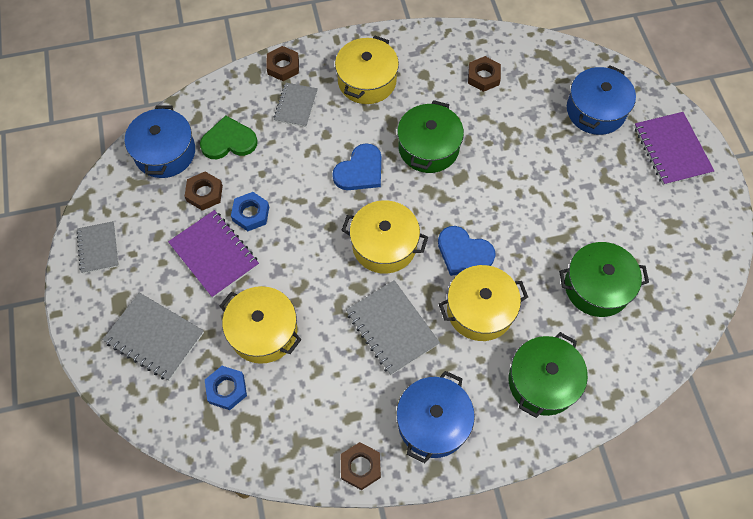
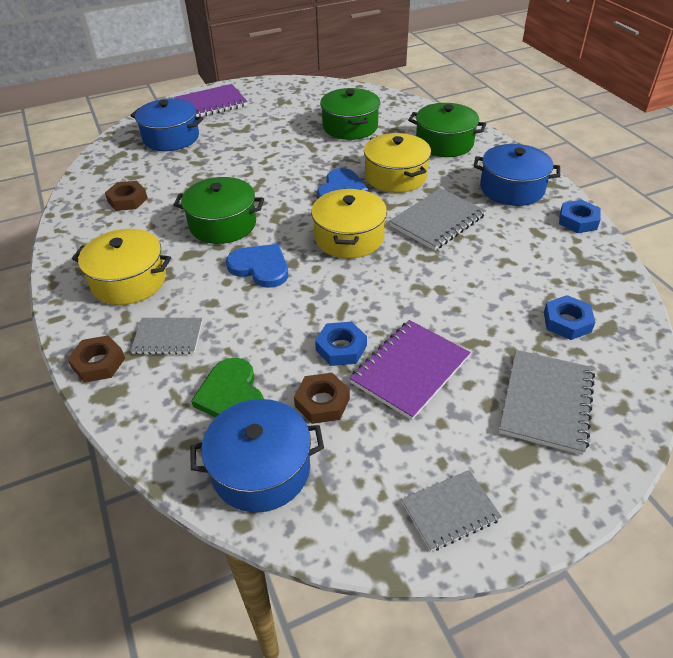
camera: 100 degrees left, 20 degrees down
(263, 331) = (486, 306): yellow pot -> none
(360, 467) = (578, 221): brown nut -> blue nut

